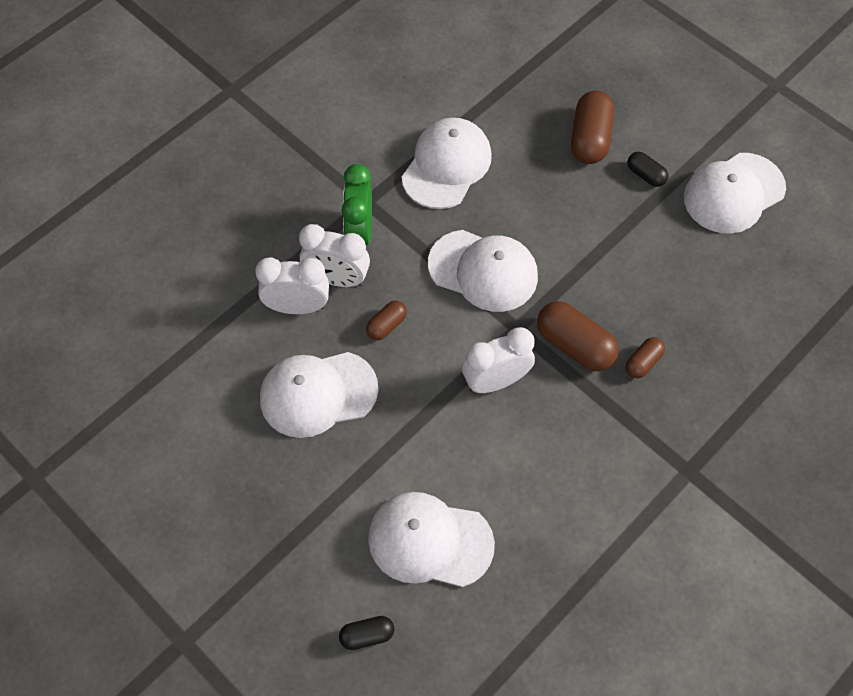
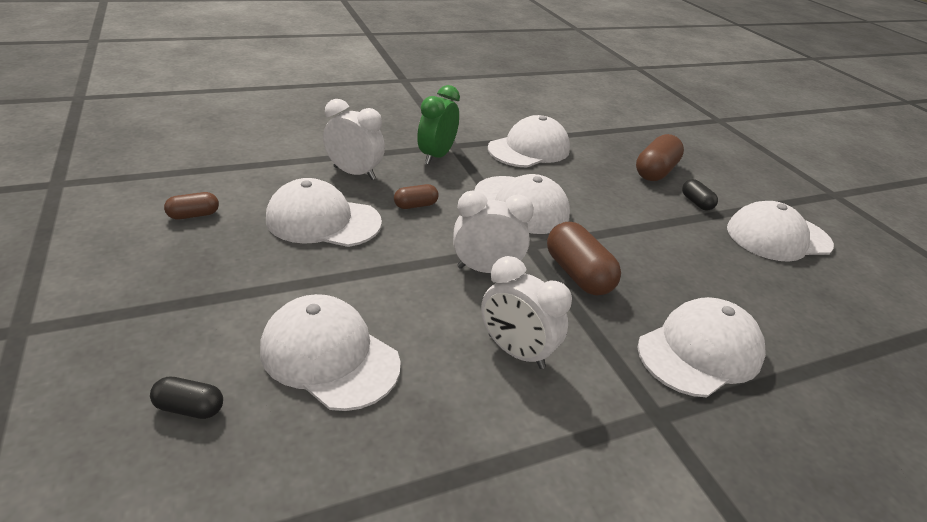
camera: 20 degrees right, 25 degrees down
(337, 279) = (398, 171): white clock -> white clock (515, 351)
(643, 362) = (642, 310): brown capsule -> brown capsule (194, 215)
(701, 387) = (700, 351): none -> white cap

